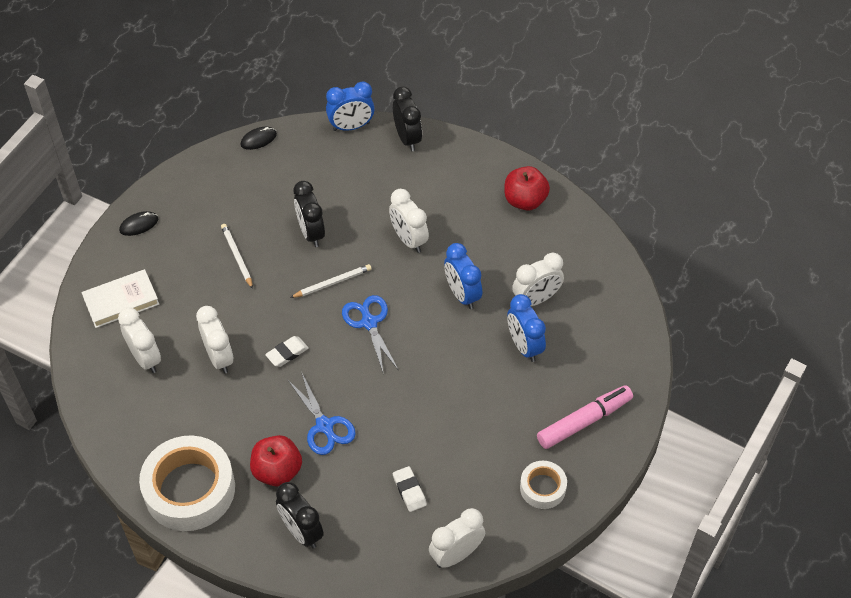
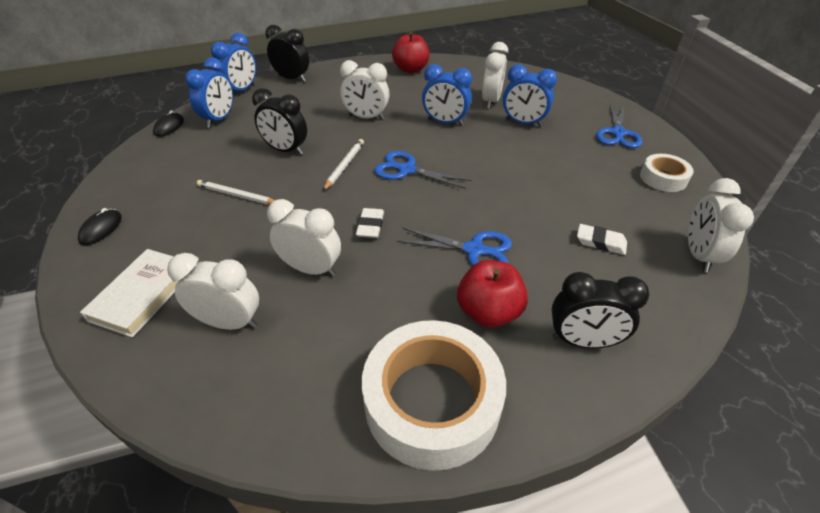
camera: 45 degrees left, 10 degrees down
(300, 156) = (219, 119): none -> blue clock
(584, 421) = (617, 133): pink marker -> blue scissors

